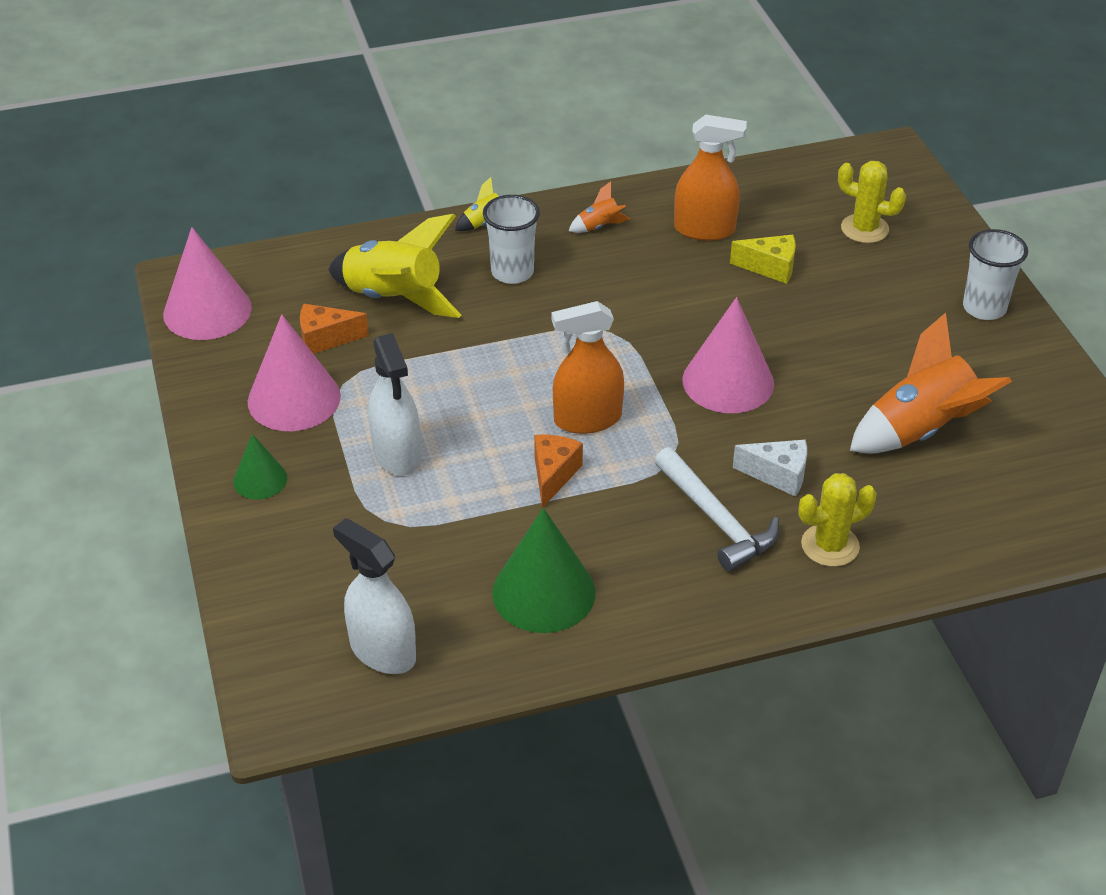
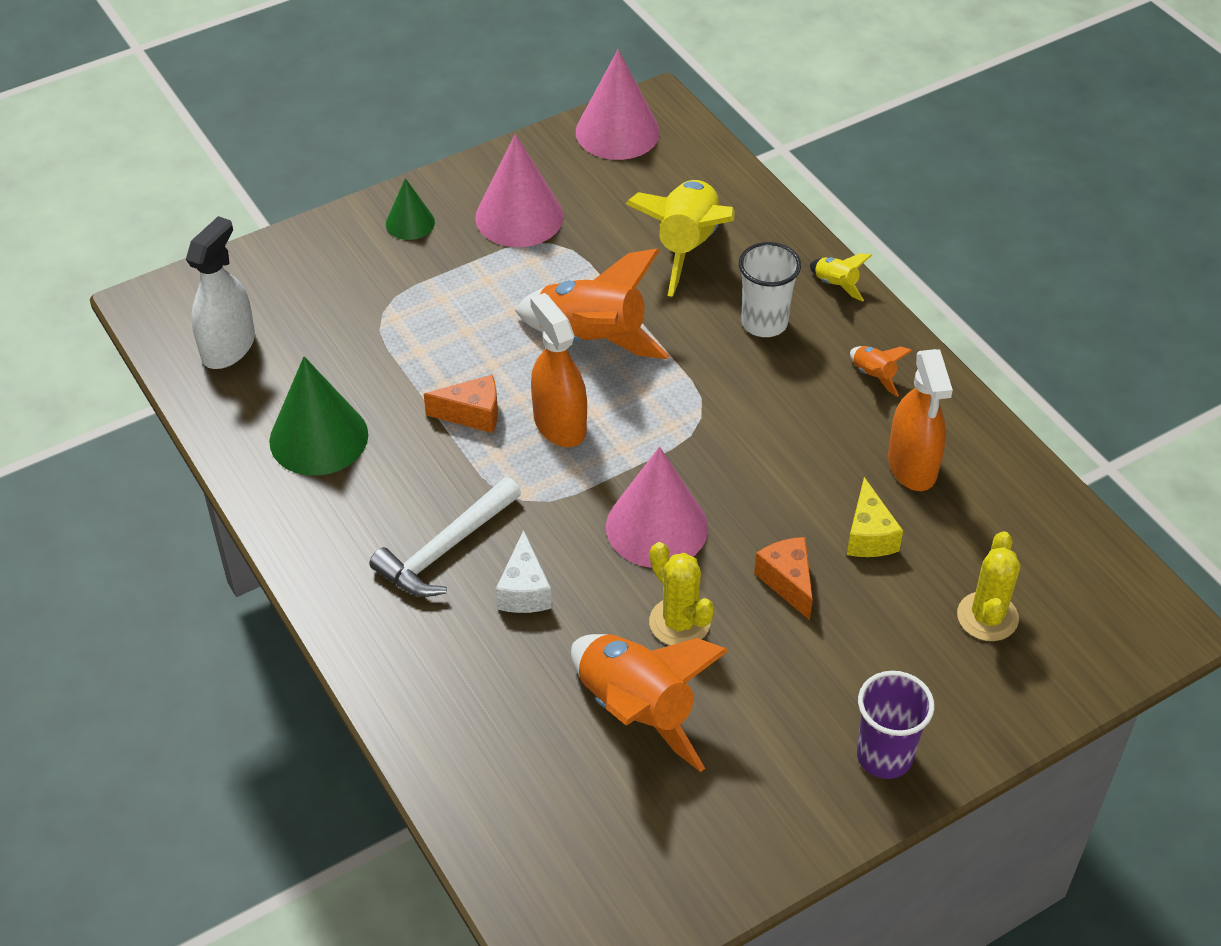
camera: 75 degrees right, 5 degrees up
(325, 339) = (608, 216): orange cheese -> orange cheese (788, 582)
(397, 454) = (468, 300): white spray bottle -> none
(487, 380) = (591, 339): none -> orange rocket
(830, 545) = (432, 648): yellow cactus -> yellow cactus (679, 622)
(984, 308) = (884, 756): white cup -> purple cup

